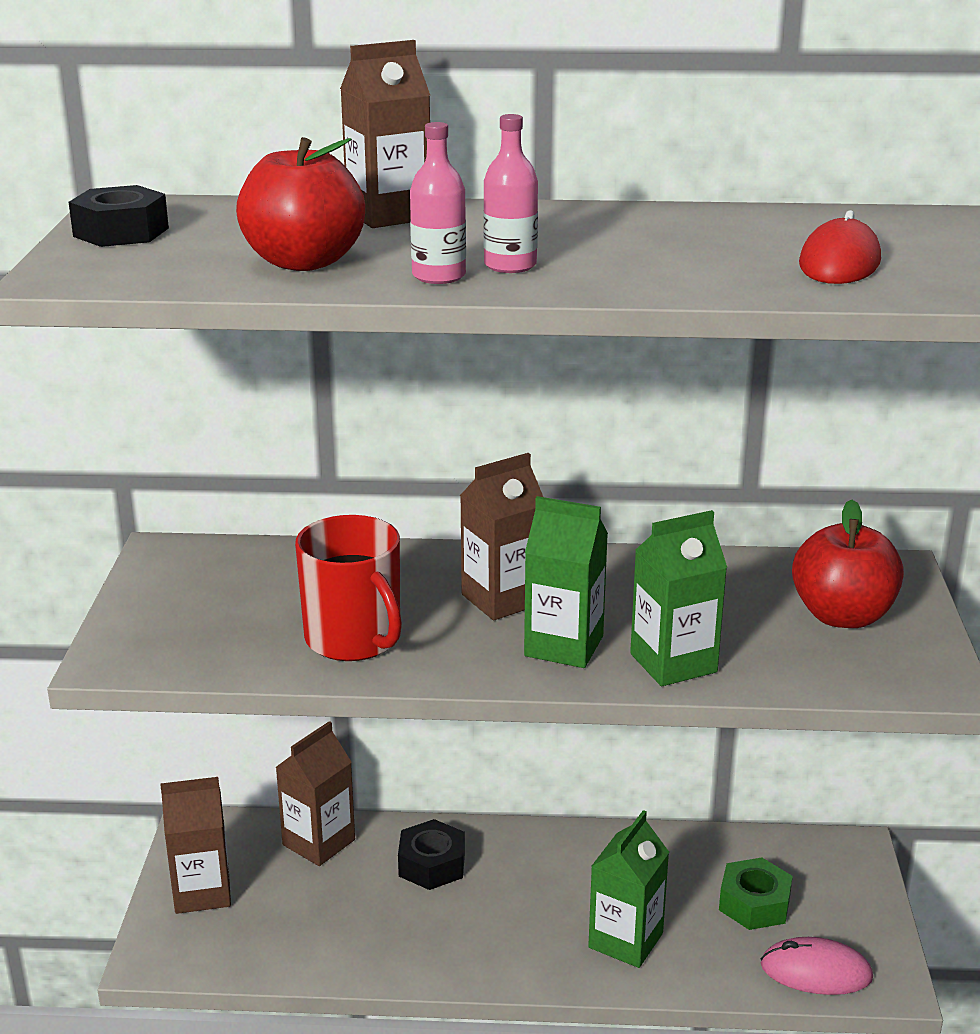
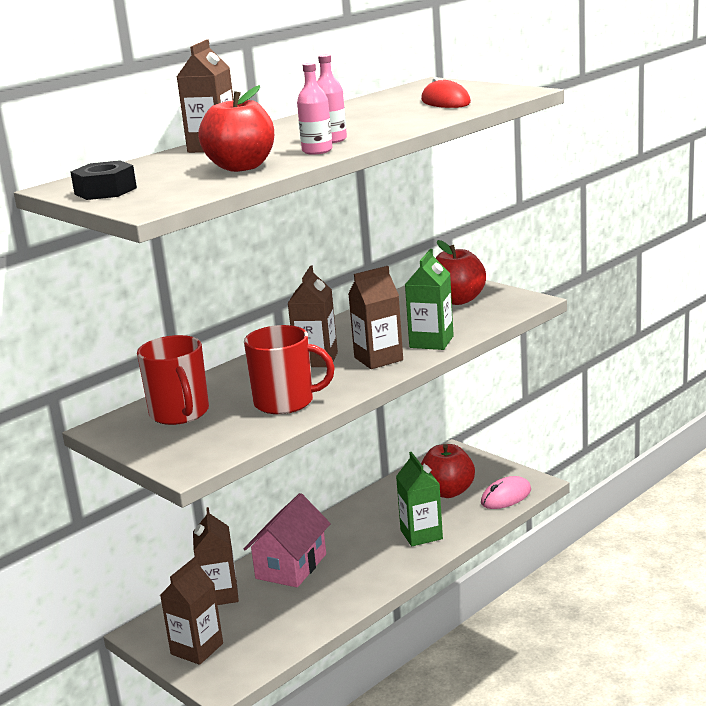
camera: 45 degrees left, 5 degrees down
(247, 580) = (180, 413): none -> red mug
(432, 864) = (291, 566): black nut -> pink house
(564, 646) = (378, 359): green carton -> brown carton
(754, 904) = (448, 492): green nut -> red apple

